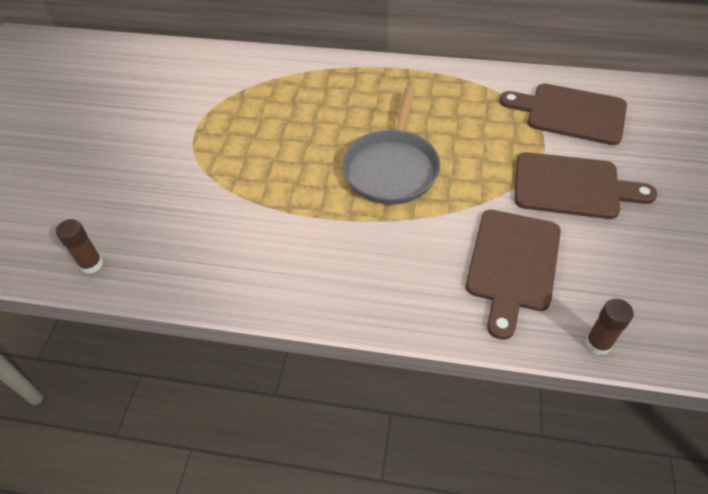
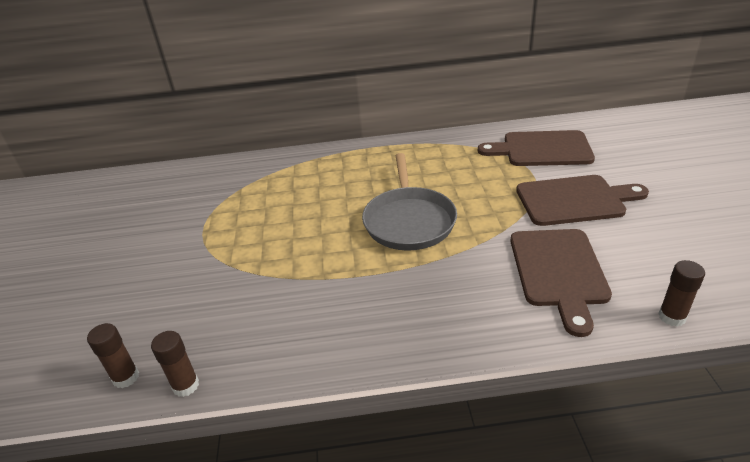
camera: 15 degrees left, 15 degrees down
(137, 286) = (186, 385): none -> brown glue stick

